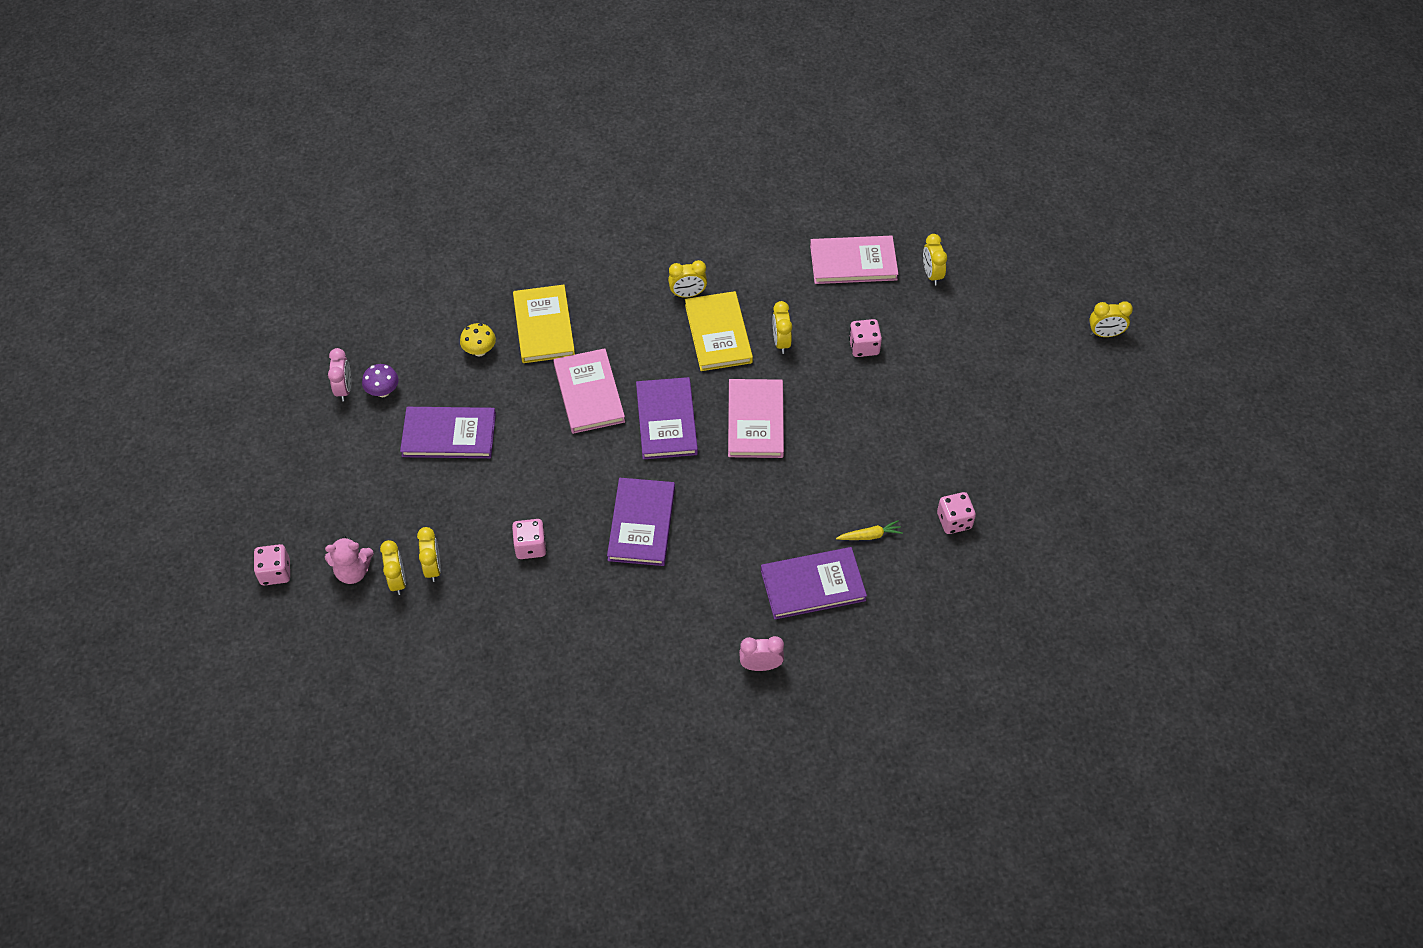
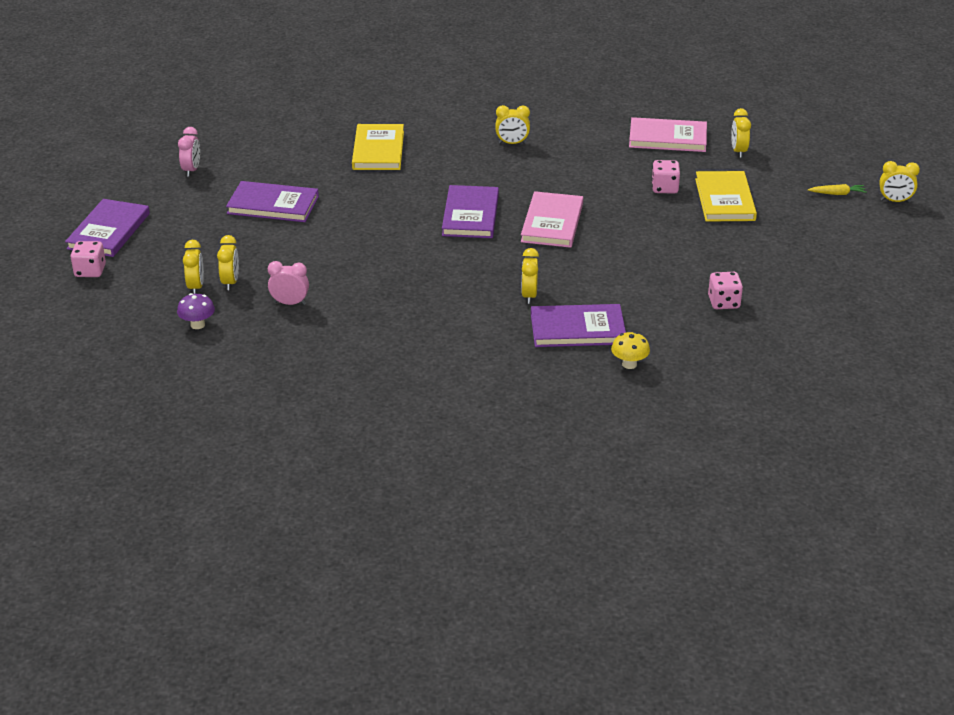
camera: 10 degrees right, 20 degrees down
(353, 571) = (158, 277): pink teddy bear -> none
(383, 391) = (224, 174): purple mushroom -> purple mushroom (197, 325)
(479, 350) = (317, 159): yellow mushroom -> yellow mushroom (629, 364)
(530, 547) = (322, 278): pink dice -> none
(589, 393) = (405, 192): pink book -> none
(641, 524) = (428, 275): purple book -> purple book (108, 231)
(718, 333) = (533, 168): yellow book -> yellow book (724, 199)
(761, 666) = (513, 375): pink clock -> pink clock (290, 303)
(781, 342) = (589, 178): yellow clock -> yellow clock (529, 296)
(870, 535) = (640, 303): yellow carrot -> yellow carrot (837, 194)

